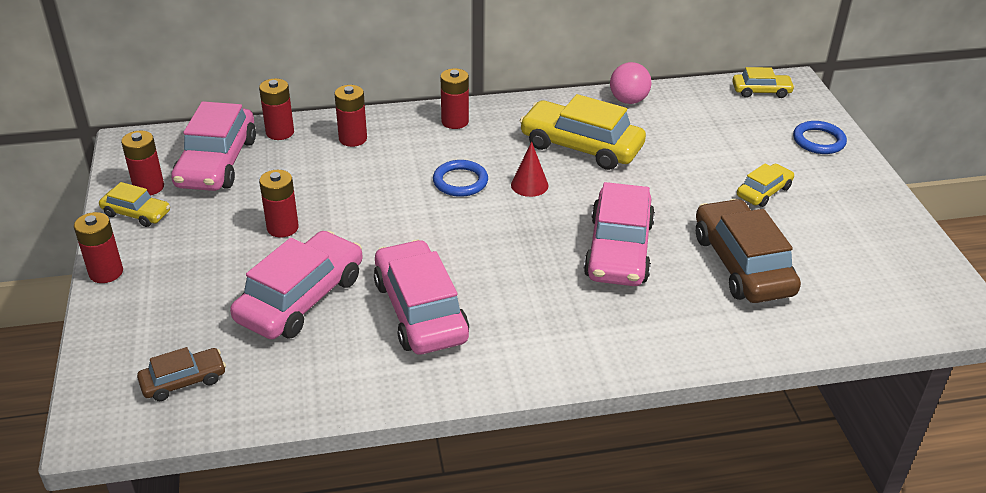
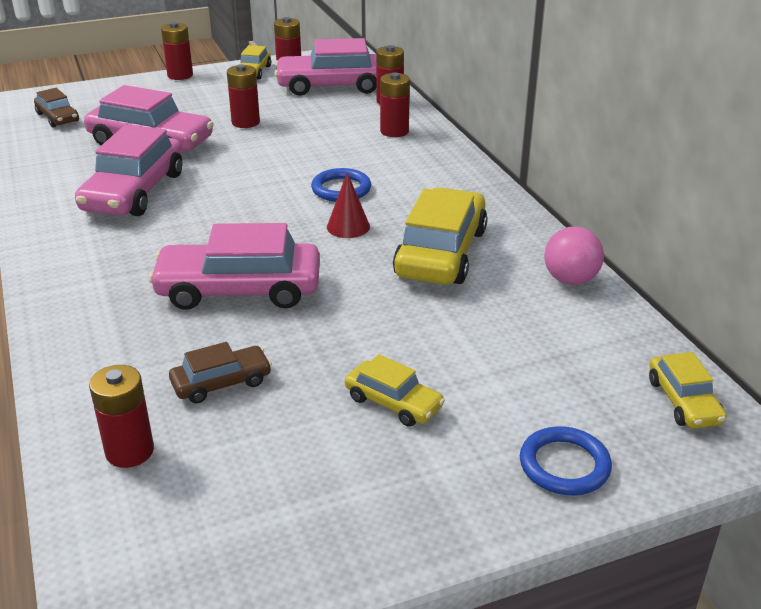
camera: 80 degrees right, 5 degrees down
(420, 310) = (134, 192): pink car -> pink car turned 135 degrees clockwise
(455, 121) = (453, 175): red battery -> red battery (129, 451)
(742, 264) = (221, 383): brown car -> brown car, size x0.52

